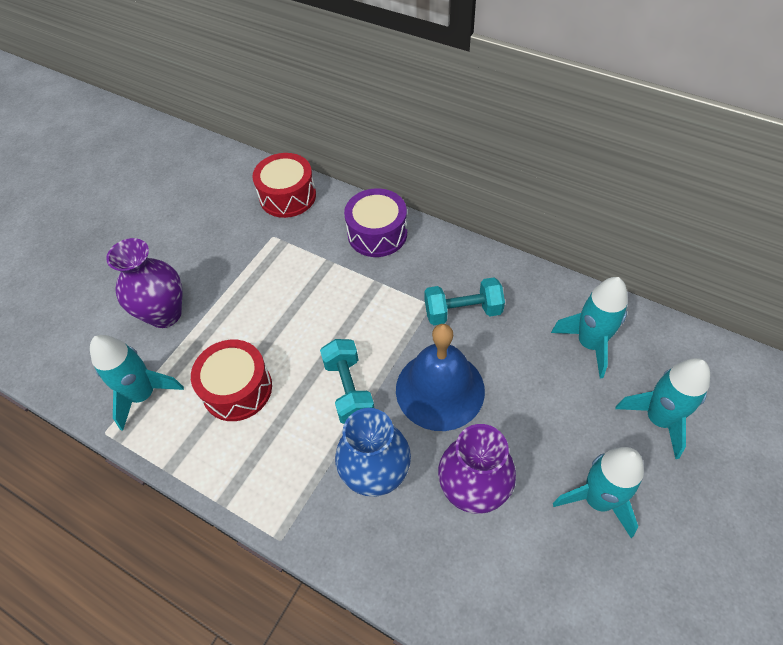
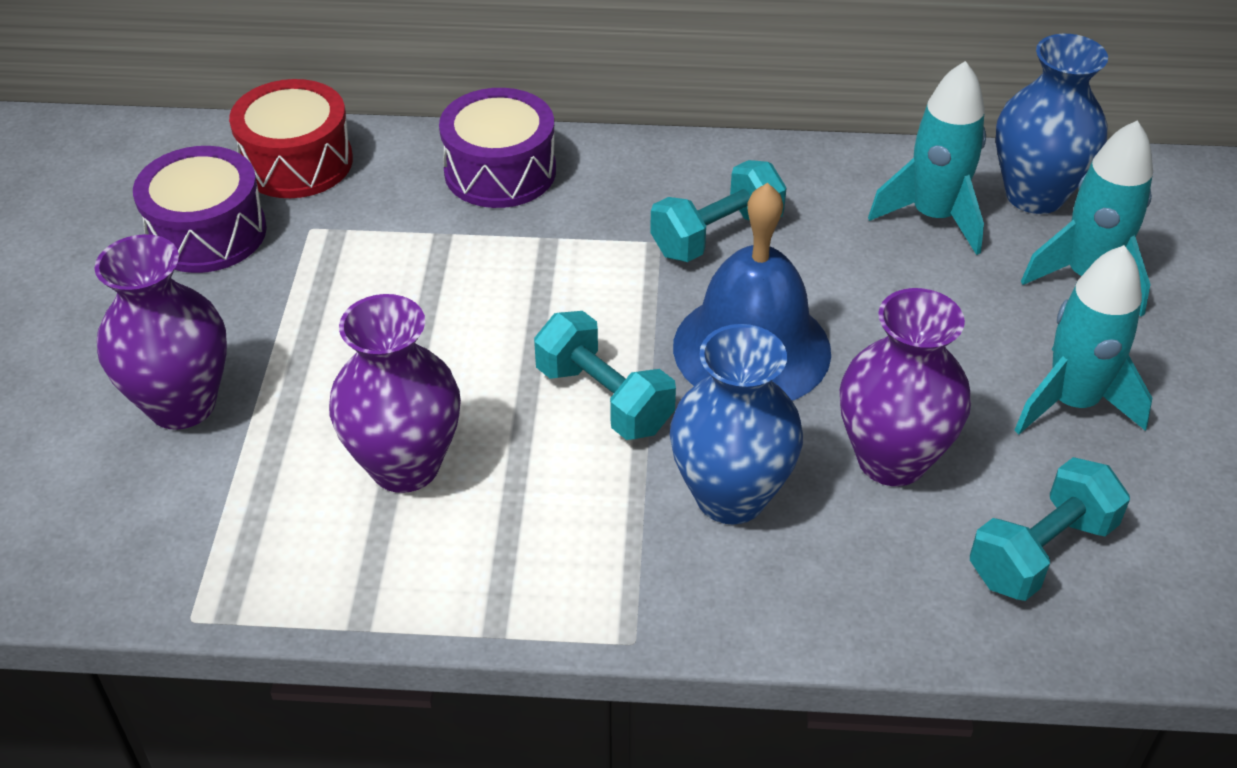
camera: 30 degrees left, 10 degrees down
(144, 395) = (229, 536): turquoise rocket -> none
(227, 223) = (207, 233): none -> purple drum
(237, 389) = (405, 466): red drum -> purple vase
(520, 589) = (1041, 552): none -> turquoise dumbbell
(659, 351) = (1034, 195): none -> blue vase

